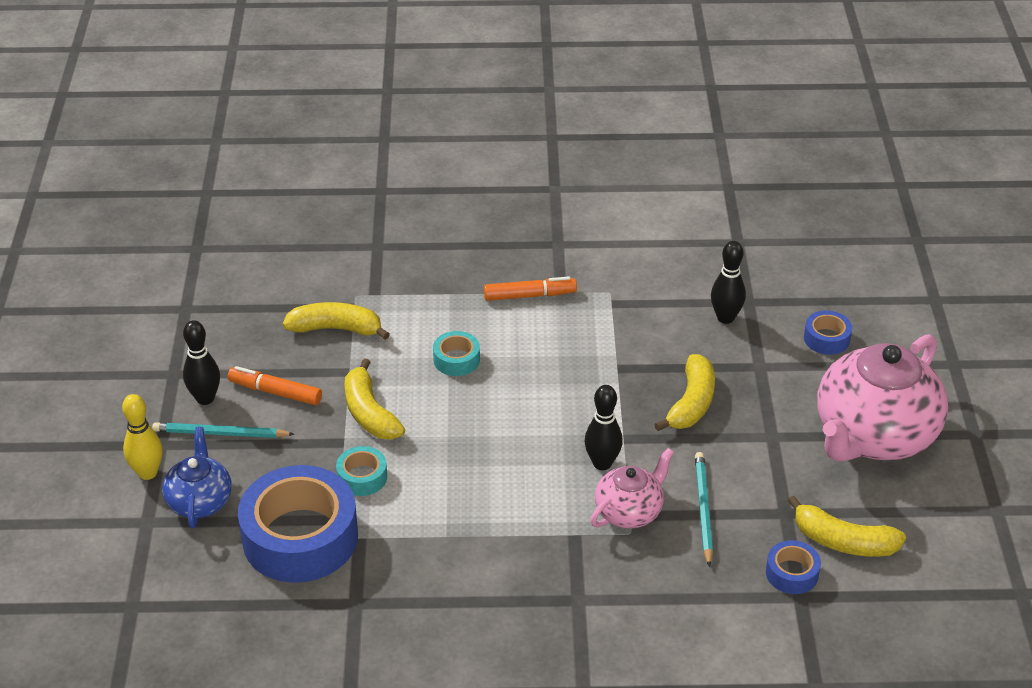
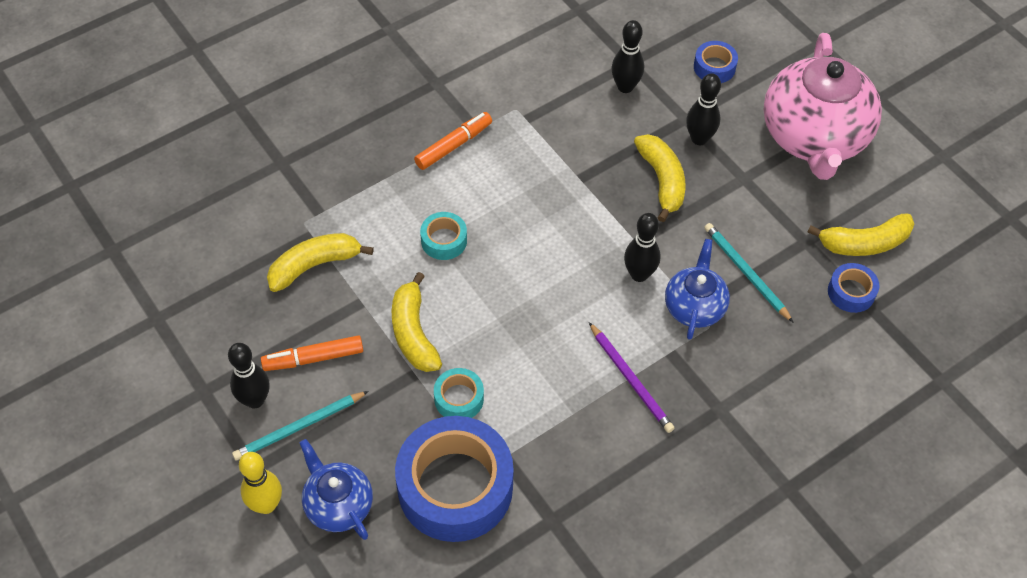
camera: 35 degrees left, 15 degrees up
(369, 413) = (413, 333): yellow banana -> yellow banana turned 45 degrees clockwise
(519, 537) = (631, 380): none -> purple pencil
(629, 511) = (694, 306): pink teapot -> blue teapot
(758, 387) = (699, 139): none -> black bowling pin

